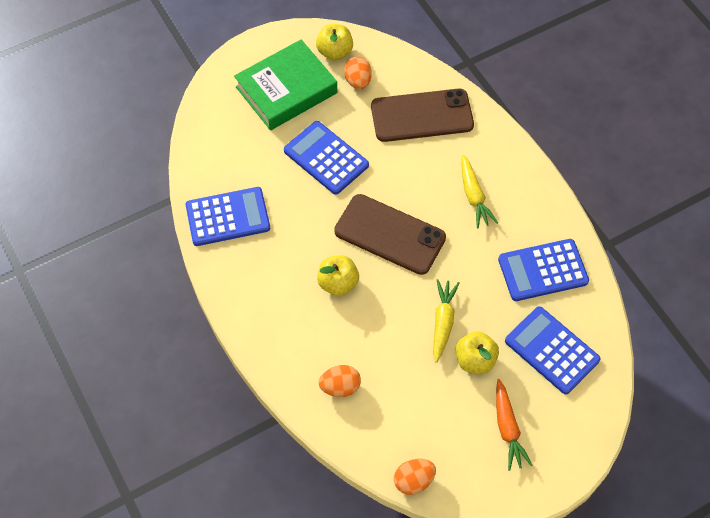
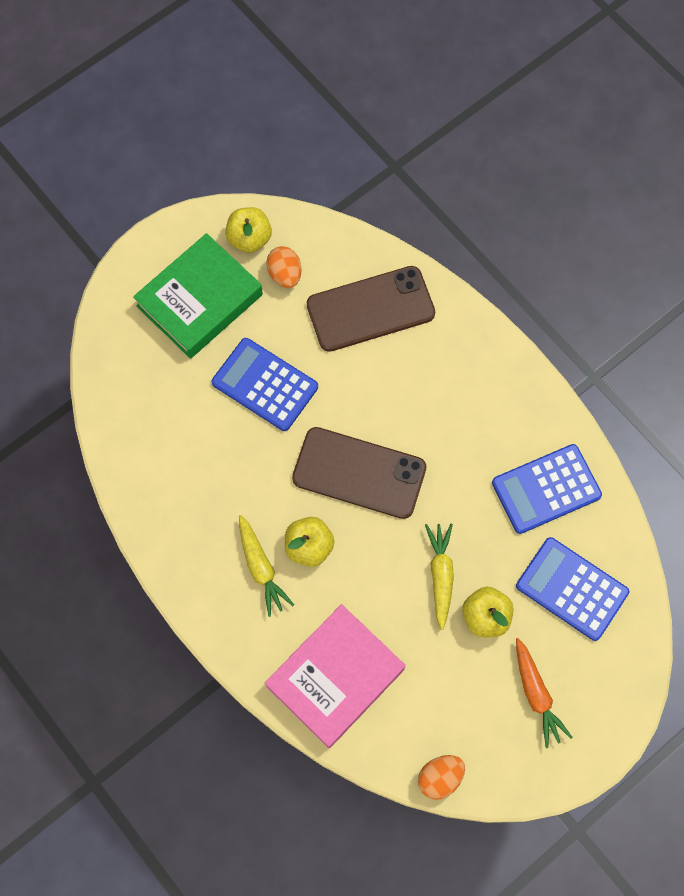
camera: 10 degrees left, 10 degrees up
(228, 217) = (161, 482): blue calculator -> none
(340, 387) = (335, 677): orange egg -> pink book
(474, 196) = (450, 406): yellow carrot -> yellow carrot (261, 568)

